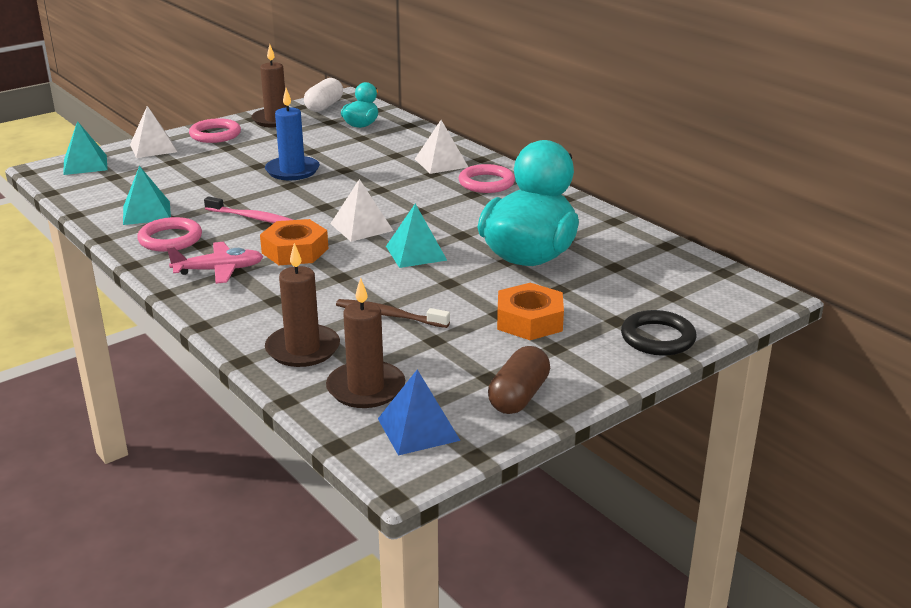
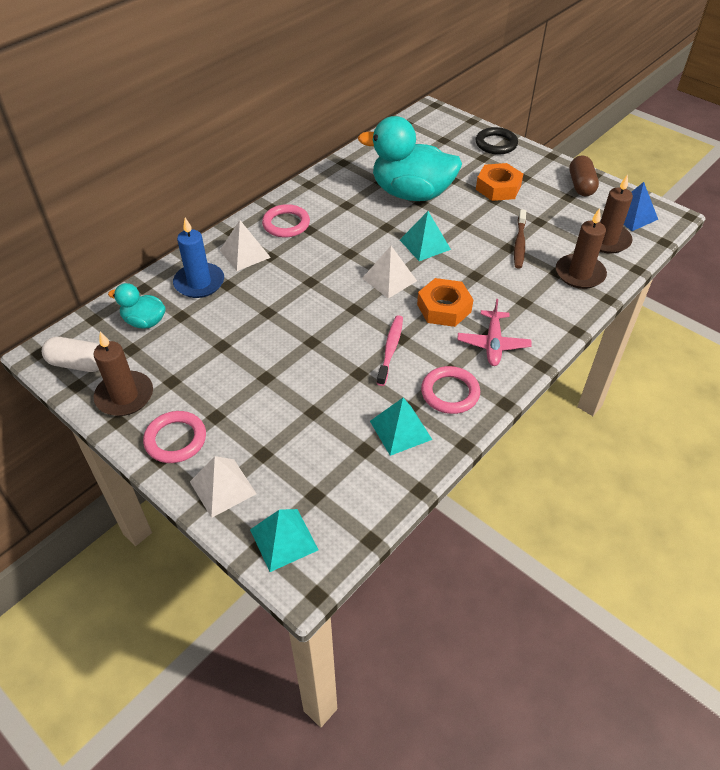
camera: 100 degrees left, 20 degrees up
(219, 270) = (493, 344): pink plane -> pink plane turned 150 degrees counterclockwise
(292, 171) = (277, 347): blue candle -> blue candle (199, 283)
(519, 396) = (581, 185): brown capsule -> brown capsule turned 75 degrees clockwise

